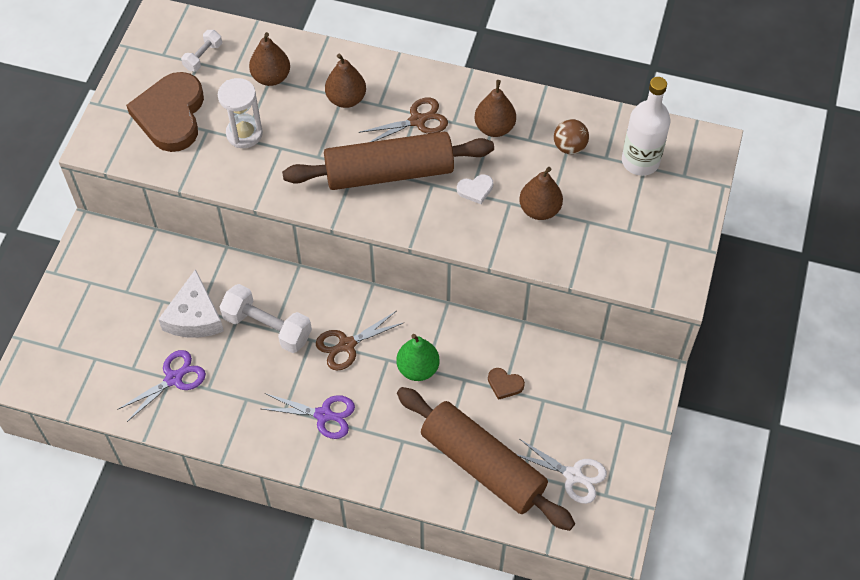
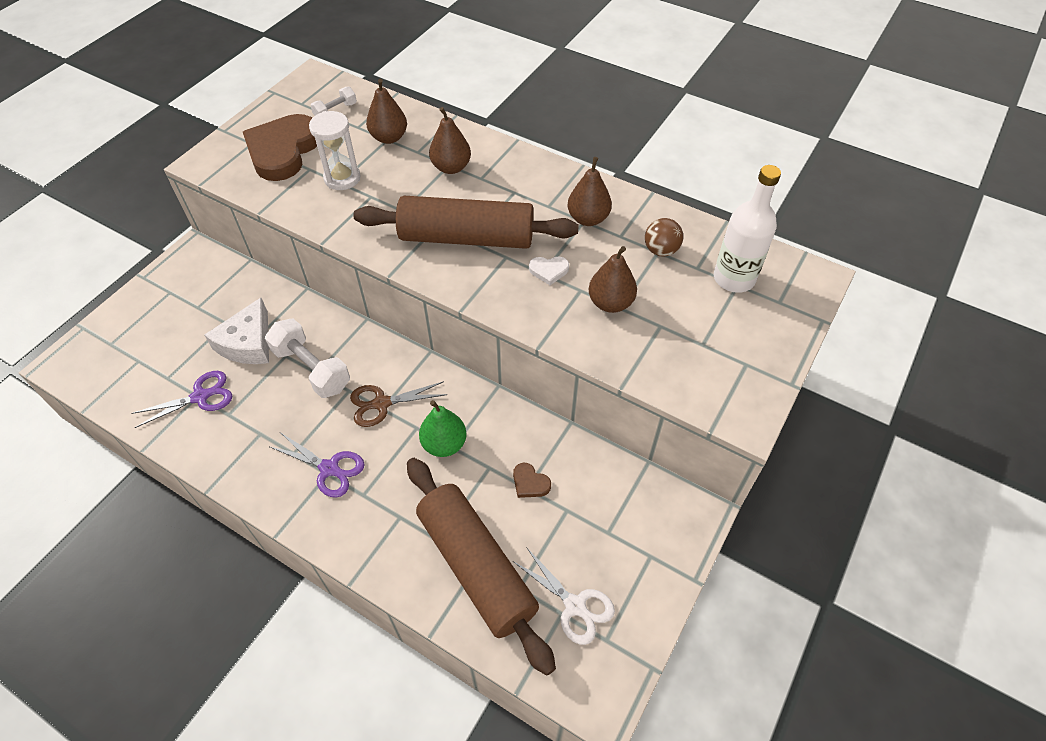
camera: 15 degrees right, 5 degrees down
(417, 121) = (512, 198): brown scissors -> none

